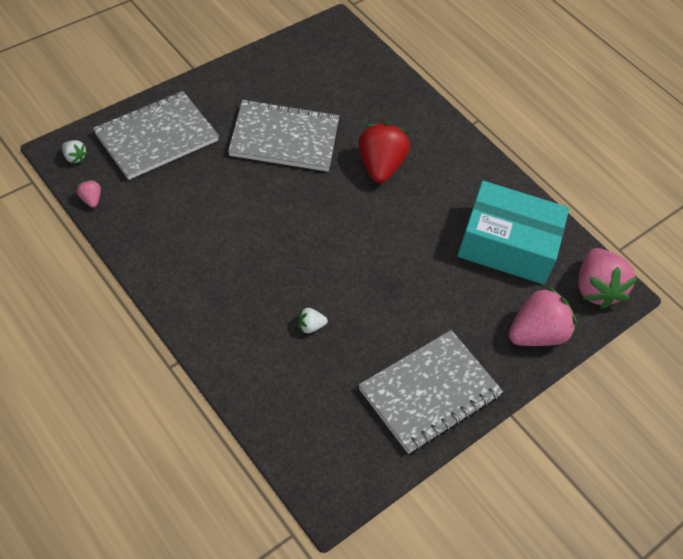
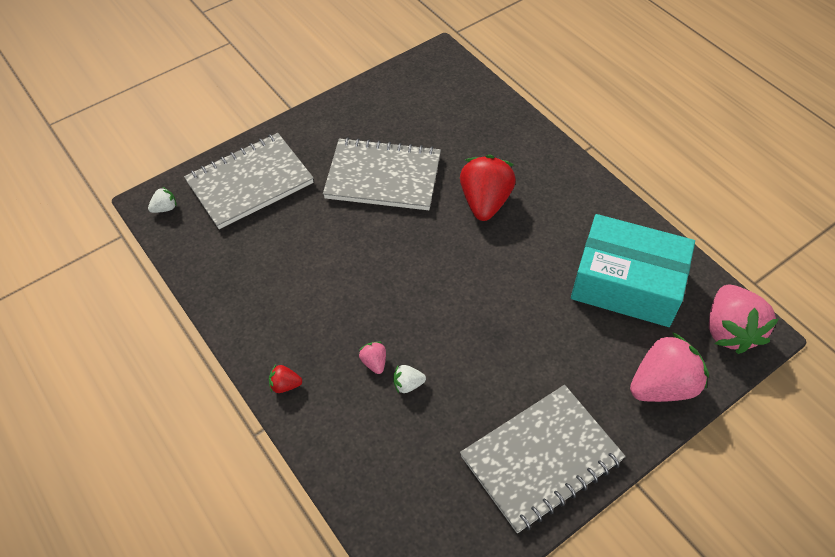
camera: 10 degrees right, 0 degrees up
(74, 157) = (165, 208): white strawberry -> white strawberry turned 75 degrees counterclockwise
(91, 199) = (179, 252): pink strawberry -> pink strawberry (374, 362)
(197, 323) = (285, 385): none -> red strawberry

